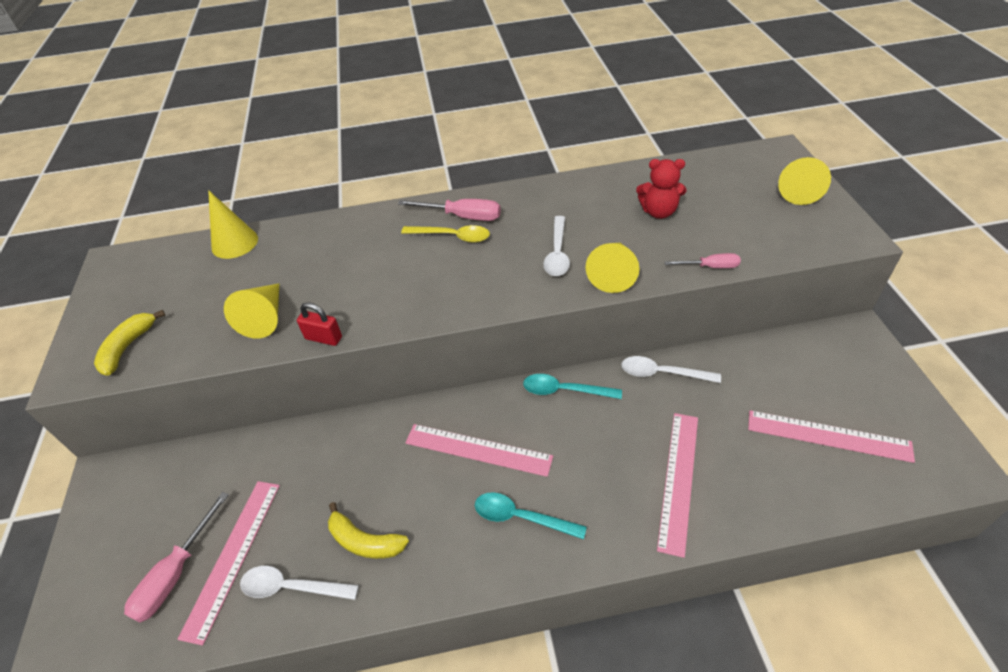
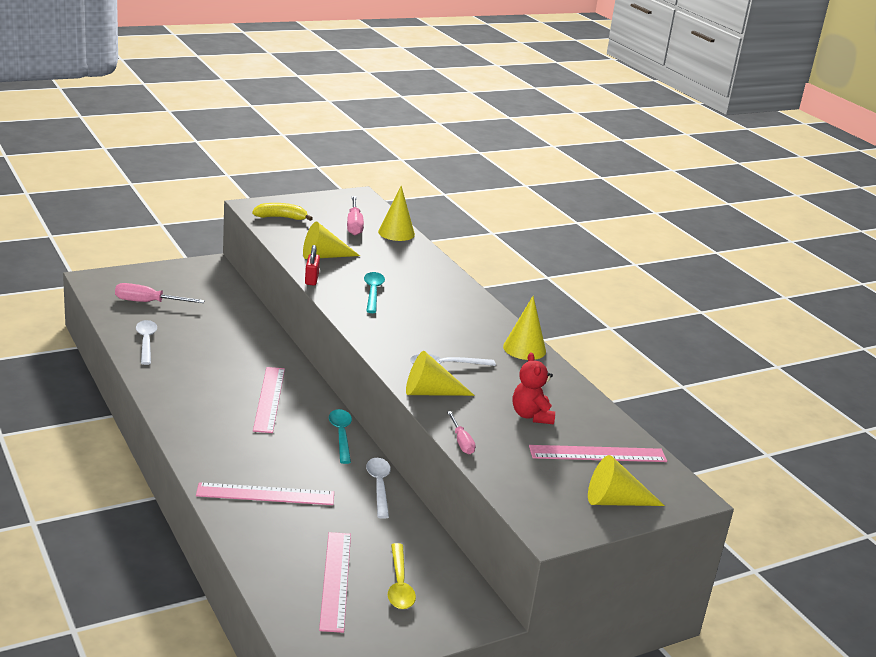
camera: 65 degrees right, 20 degrees down
(232, 556) = (163, 318): pink ruler -> pink ruler (597, 454)
(365, 541) = (183, 362): yellow banana -> none
(452, 236) = (445, 317): yellow spoon -> yellow spoon (399, 584)
(462, 216) = (474, 319): pink screwdriver -> pink screwdriver (354, 225)
(521, 517) = (214, 422): turquoise spoon -> turquoise spoon (373, 292)
(530, 193) = (524, 348): none -> yellow cone

